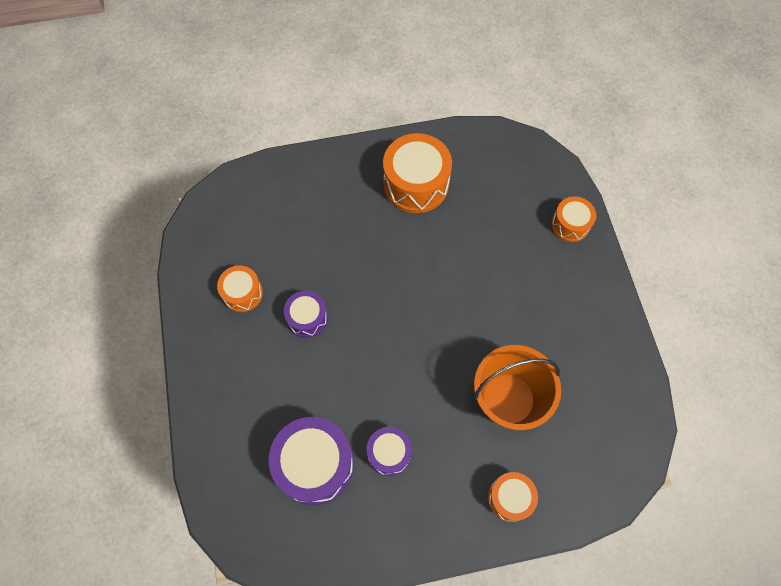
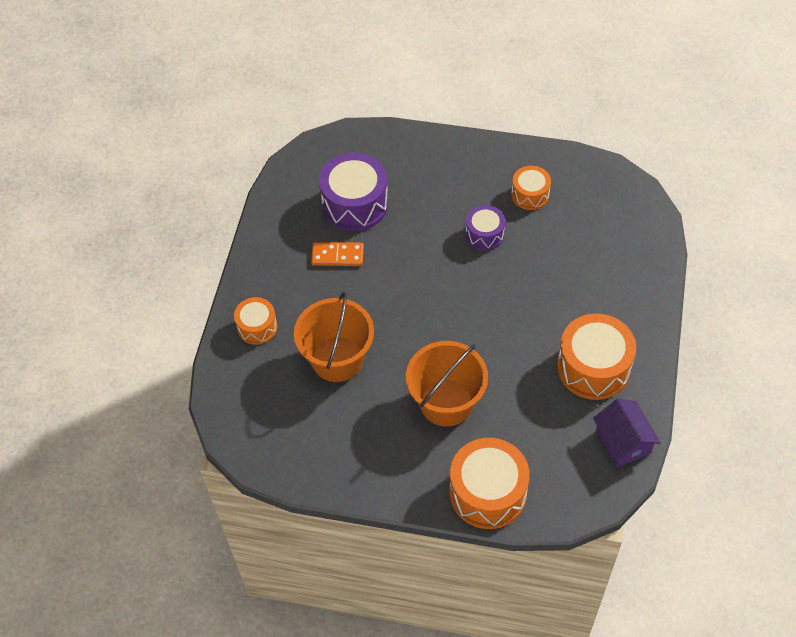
camera: 115 degrees right, 10 degrees down
(389, 453) = (337, 256): purple drum -> orange domino
(475, 145) = (623, 441): none -> purple house
(505, 285) = (446, 402): none -> orange bucket
(570, 224) = (488, 493): orange drum -> orange drum, size x1.76

